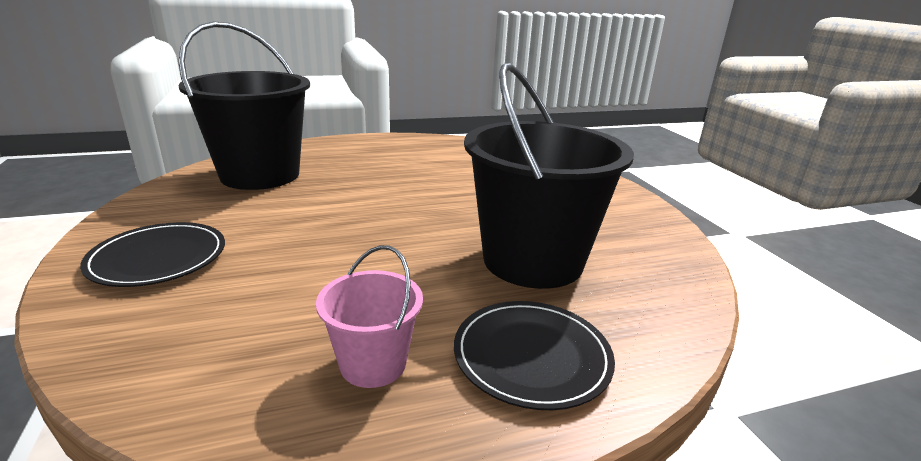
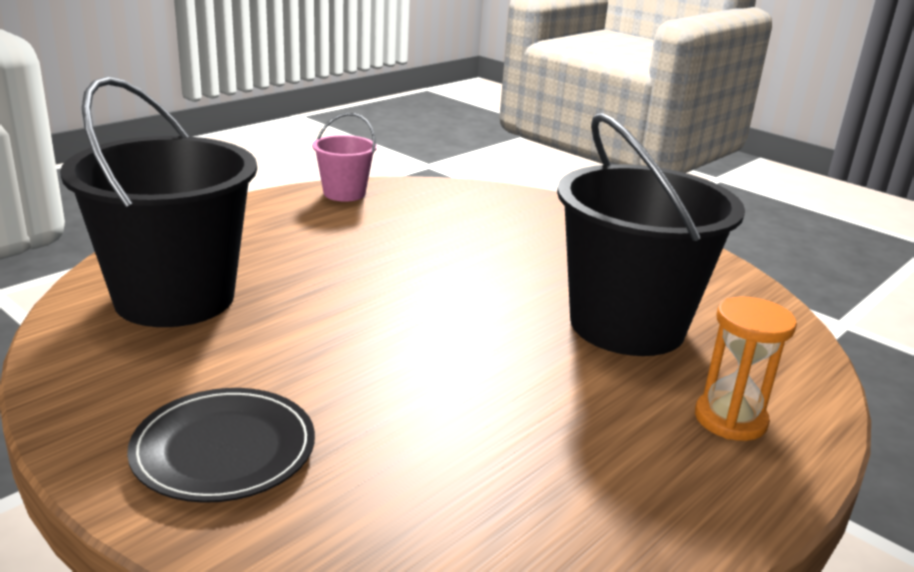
camera: 30 degrees left, 0 degrees up
(373, 364) = (618, 475): pink bucket -> pink bucket (344, 193)
(531, 356) = (730, 419): black plate -> orange hourglass

